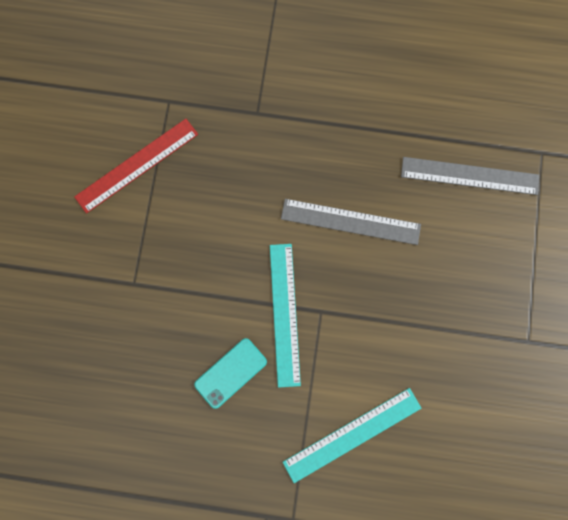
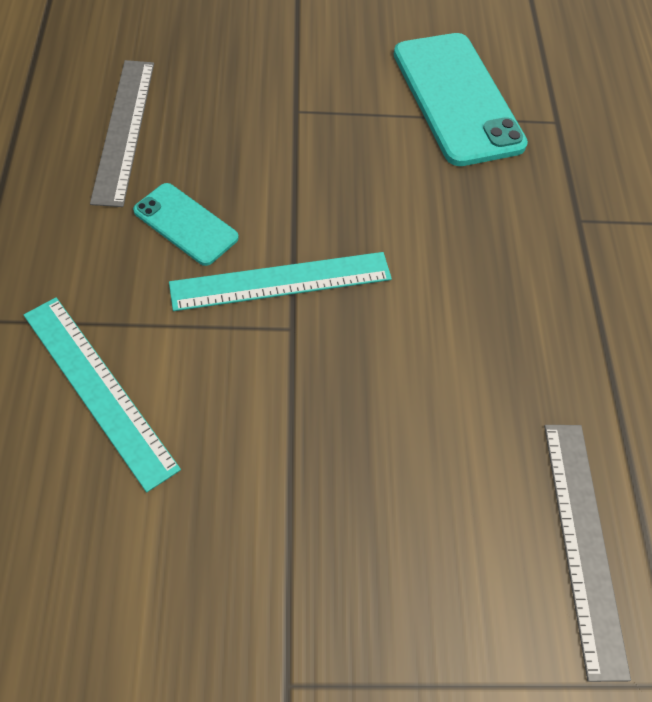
camera: 75 degrees right, 20 degrees down
(137, 165) = (457, 99): red ruler -> turquoise phone
(350, 221) = (446, 356): grey ruler -> grey ruler (124, 130)

